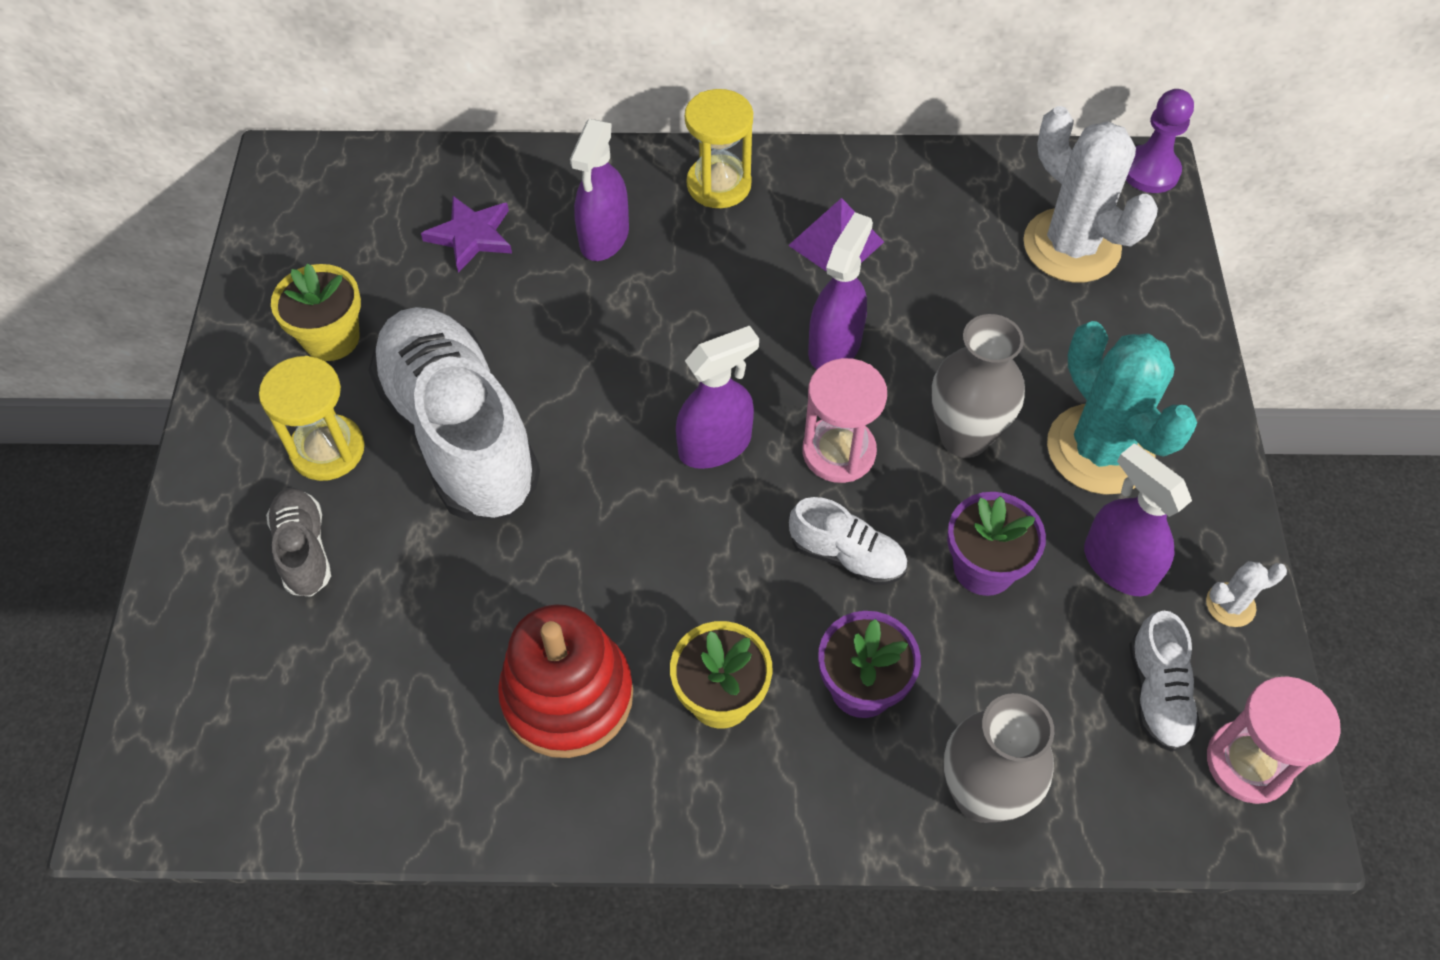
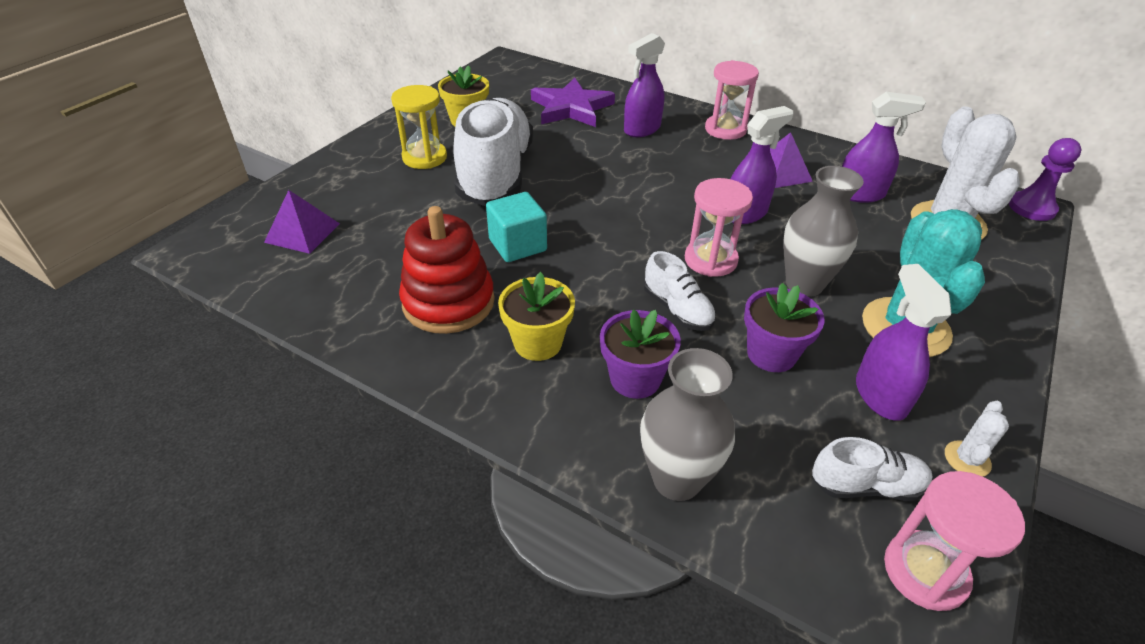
camera: 30 degrees right, 15 degrees down
(268, 687) = (302, 232): none -> purple pyramid
(304, 550) = (375, 189): grey shoe -> none
(471, 236) = (571, 108): purple star -> purple star, size x1.55
(586, 552) = (517, 245): none -> turquoise cube
(715, 445) = (634, 229): purple spray bottle -> purple spray bottle (860, 194)
(719, 185) = (725, 129): yellow hourglass -> pink hourglass
(1157, 693) = (866, 486): white shoe -> white shoe turned 120 degrees counterclockwise
(1230, 605) = (967, 459): white cactus -> white cactus turned 75 degrees counterclockwise

